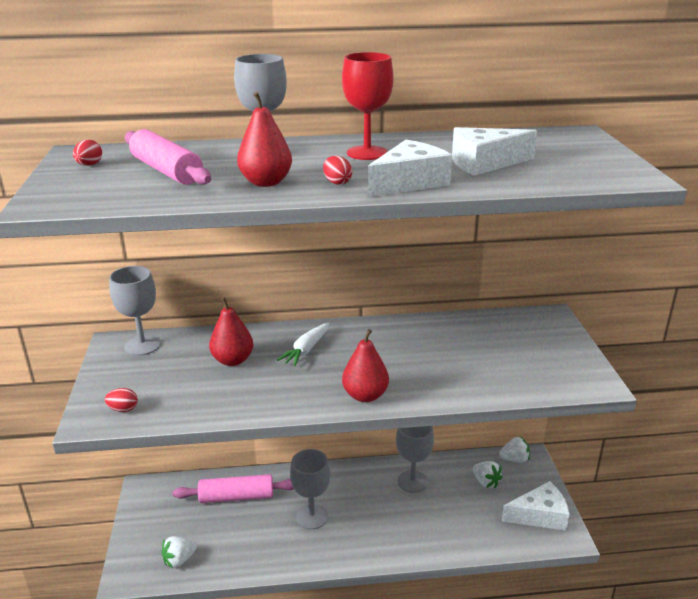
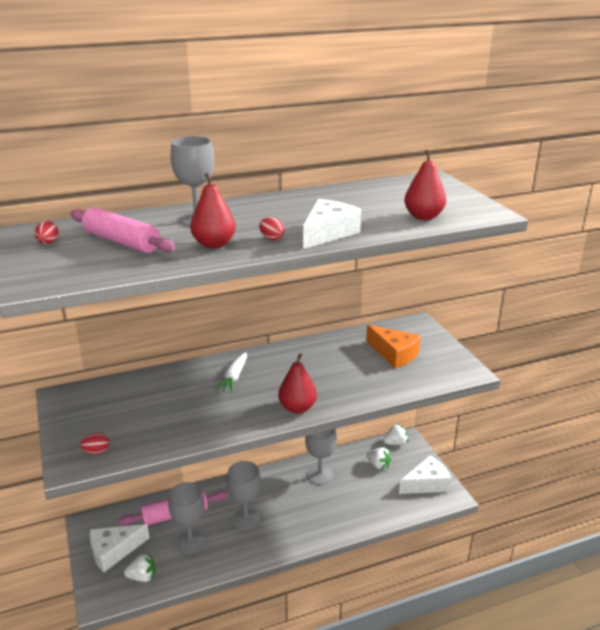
camera: 15 degrees left, 0 degrees up
(142, 345) = (88, 394): grey goblet -> grey goblet (190, 542)
(179, 560) = (142, 577): white strawberry -> white strawberry turned 135 degrees counterclockwise
(233, 360) = (175, 395): red pear -> red pear (423, 217)
(367, 153) = (280, 210): red goblet -> none
(484, 163) = (375, 211): white cheese -> white cheese (114, 551)
(507, 349) = (394, 354): none -> orange cheese

